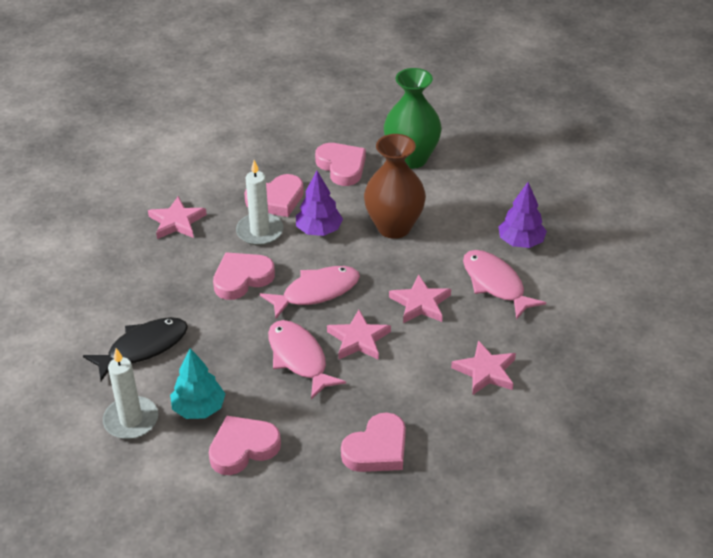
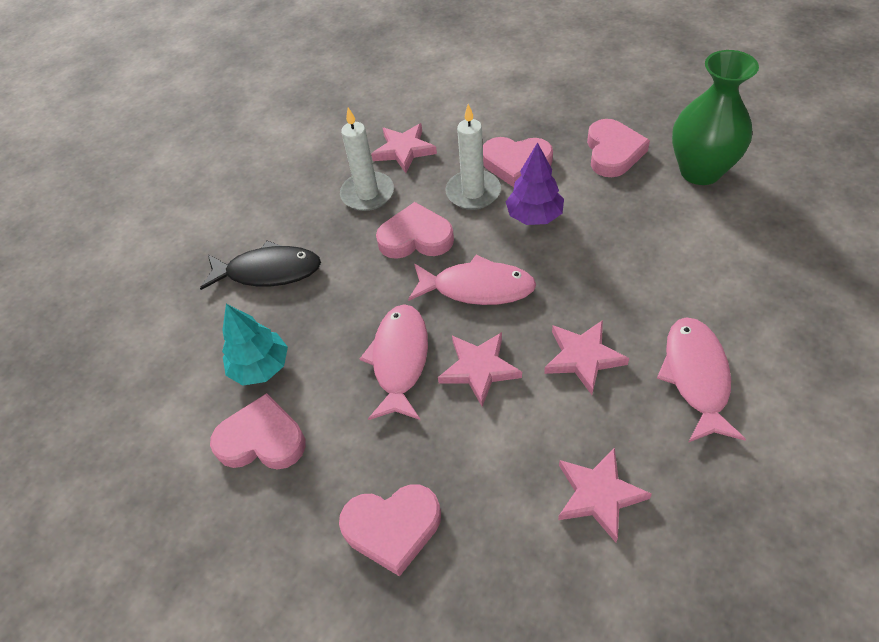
camera: 40 degrees right, 10 degrees up
(131, 420) = (194, 346): white candle -> white candle (367, 194)
(394, 227) = (620, 246): brown vase -> none
(520, 242) = (769, 333): purple tree -> none

